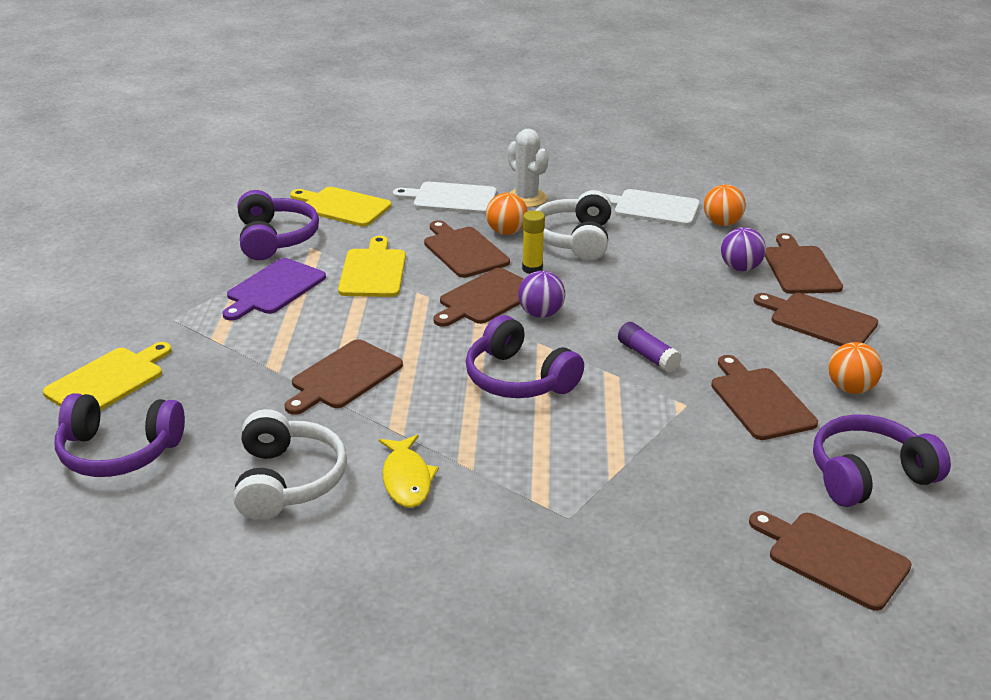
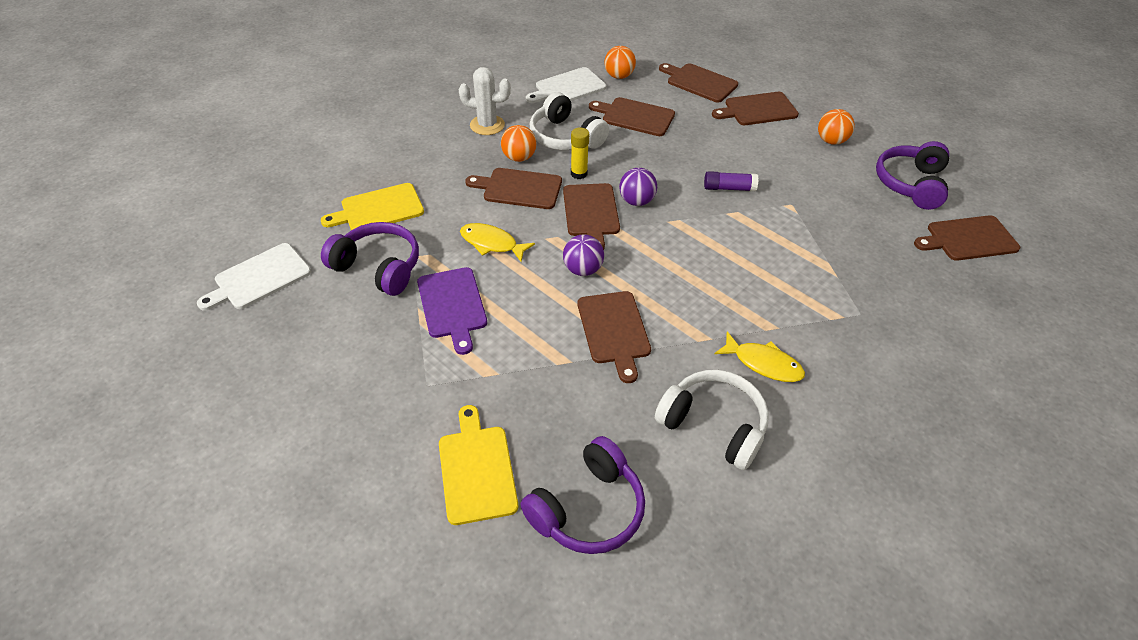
camera: 50 degrees left, 15 degrees up
(373, 271) = (492, 243): yellow cutting board -> yellow fish
(451, 199) = (441, 155): white cutting board -> white cutting board (259, 278)
(518, 379) = (700, 253): purple headphones -> none
(740, 268) = (675, 100): purple ball -> purple ball (583, 269)
(760, 401) = (813, 177): brown cutting board -> brown cutting board (635, 116)

